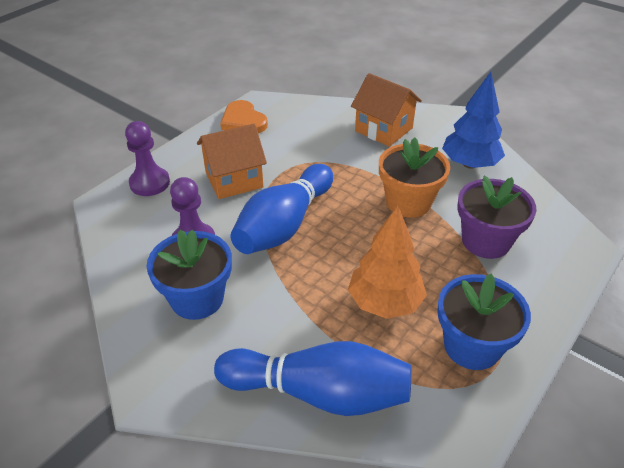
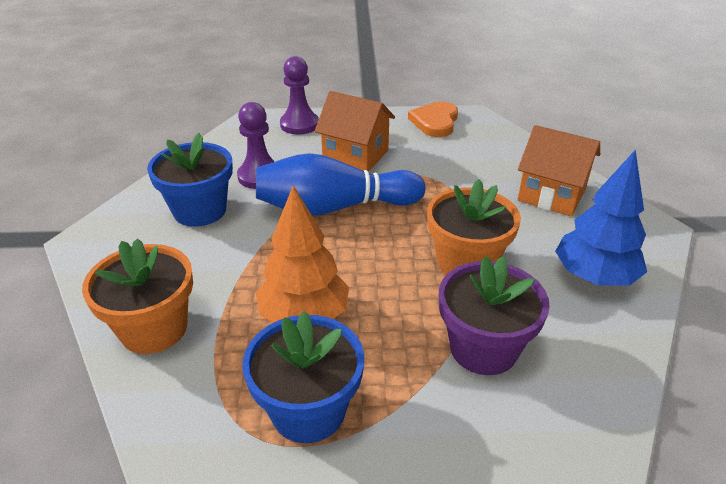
camera: 50 degrees right, 5 degrees down
(319, 393) = (154, 329): blue bowling pin -> orange flower pot
(383, 129) = (551, 195): orange house -> orange house turned 60 degrees counterclockwise

